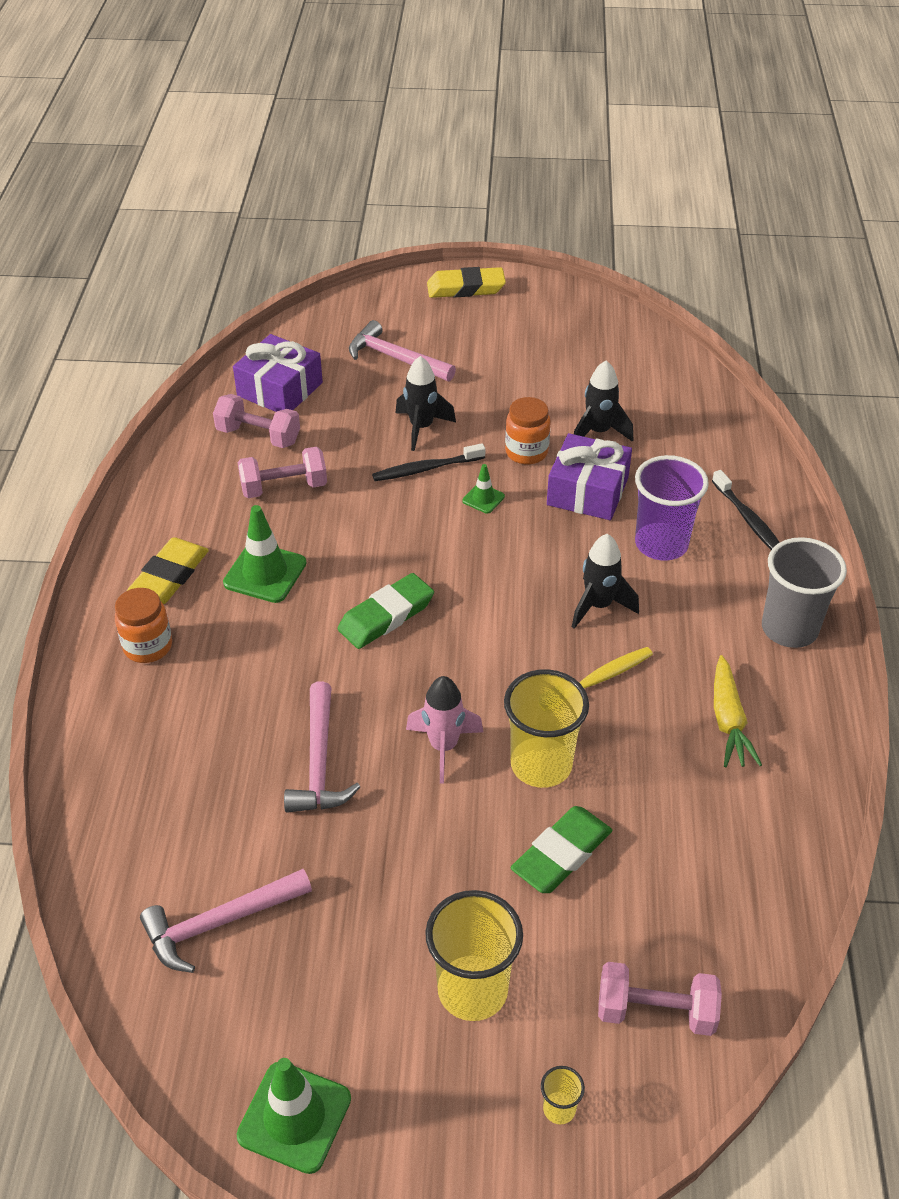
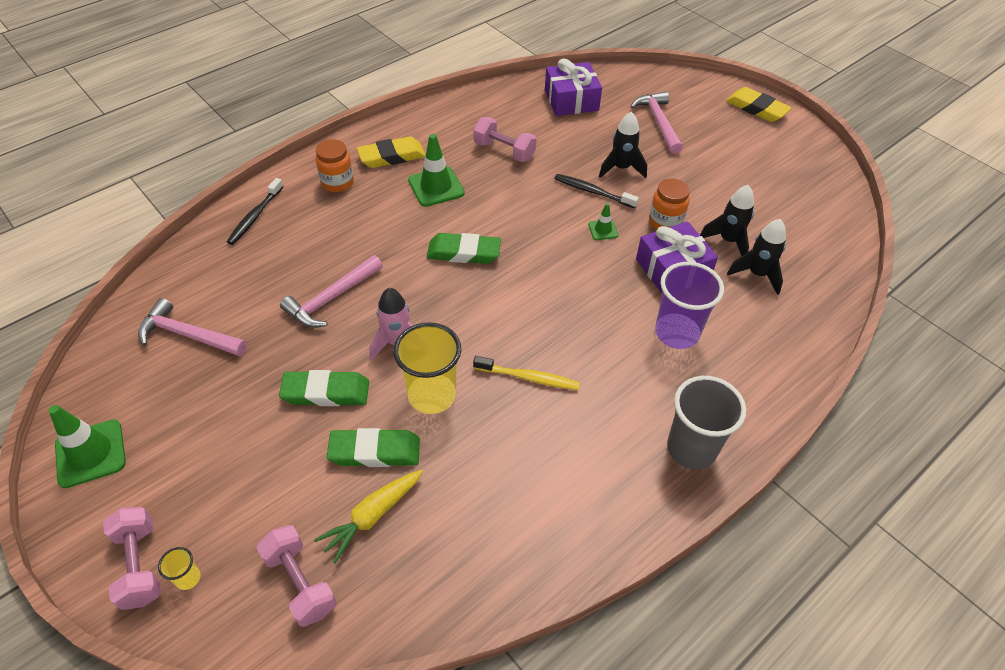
camera: 45 degrees right, 5 degrees up
(258, 436) = (527, 117): pink dumbbell -> pink dumbbell (140, 565)
(443, 847) = (326, 392): none -> green eraser
(472, 990) = (237, 476): yellow cup -> none
(598, 606) = (587, 337): black rocket -> black rocket (757, 274)
(728, 721) = (571, 467): yellow carrot -> yellow carrot (372, 516)
(749, 520) = (759, 363): black toothbrush -> black toothbrush (255, 216)

